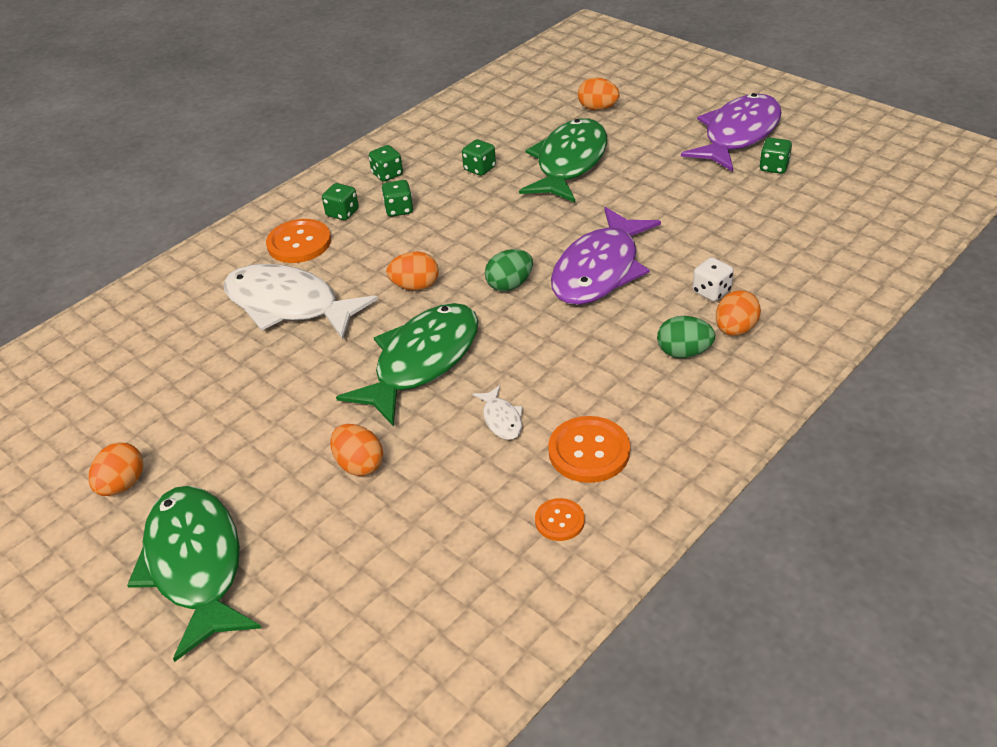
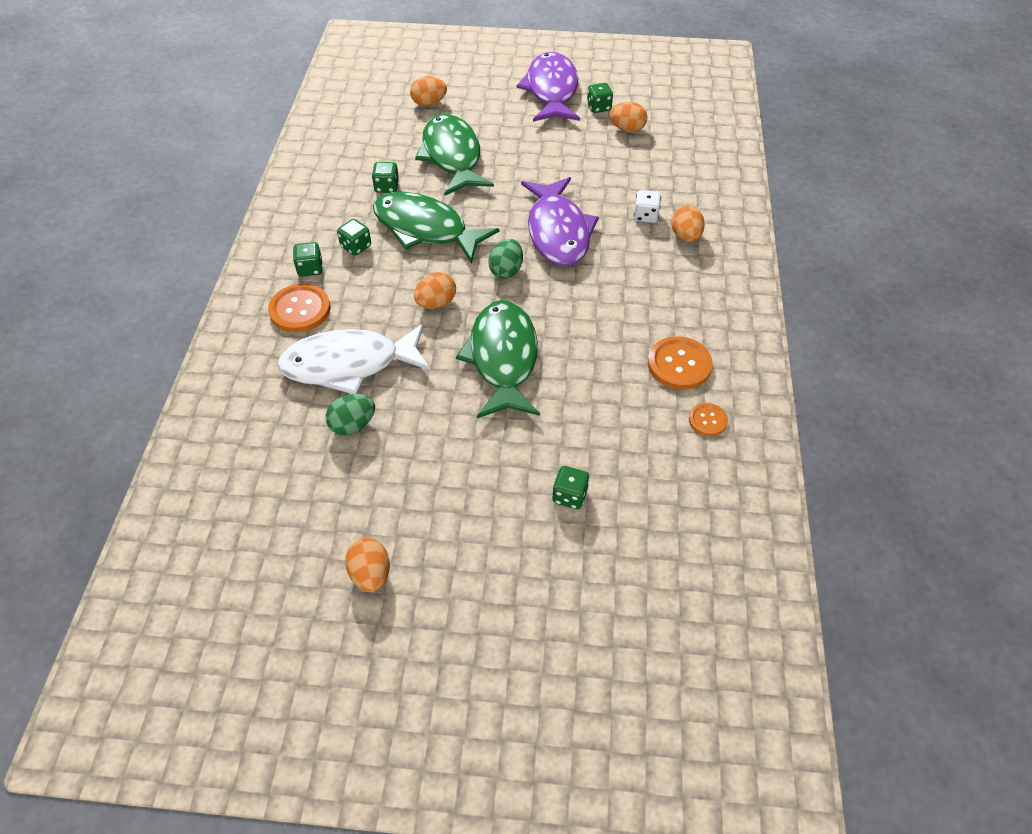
camera: 40 degrees left, 10 degrees up
(196, 565) = (499, 596): green fish -> green fish (426, 229)
(359, 464) = (538, 456): orange egg -> orange egg (627, 129)
(387, 174) = (313, 221): green dice -> green dice (569, 496)
(501, 419) = (602, 372): white fish -> none
(683, 352) = (670, 267): green egg -> green egg (353, 425)

